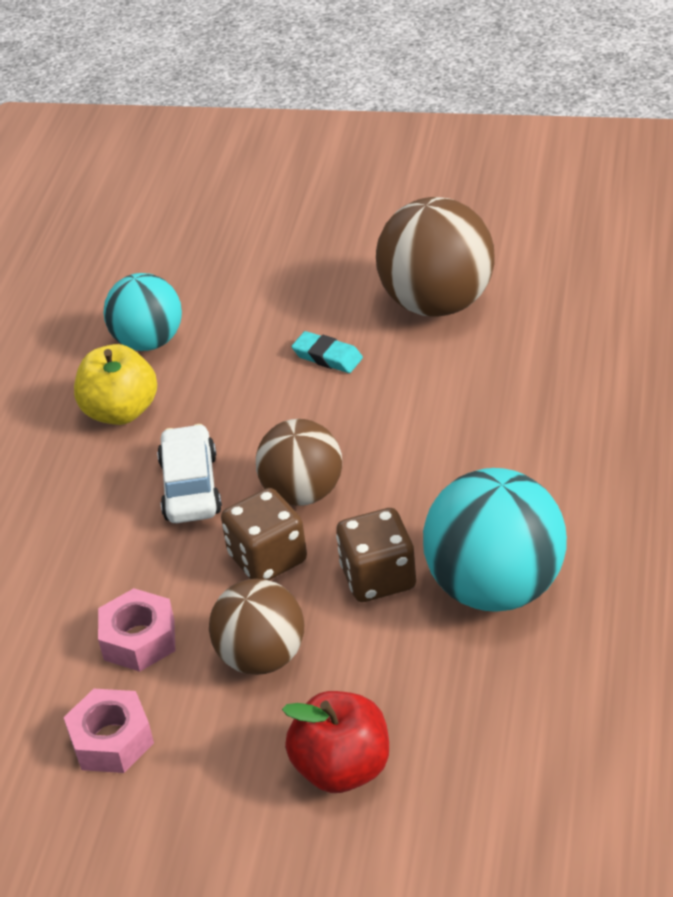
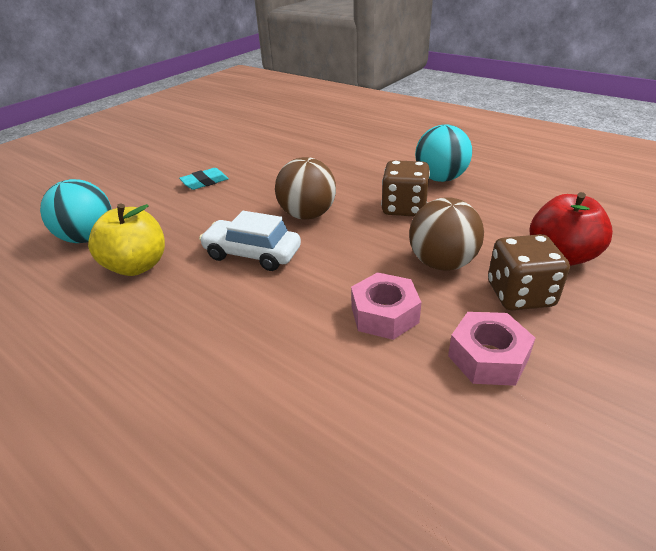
camera: 65 degrees left, 5 degrees down
(267, 558) = (352, 240): brown dice -> brown dice (520, 294)
(437, 303) = (213, 146): brown ball -> none
(495, 587) = (440, 178): turquoise ball -> turquoise ball, size x0.66

